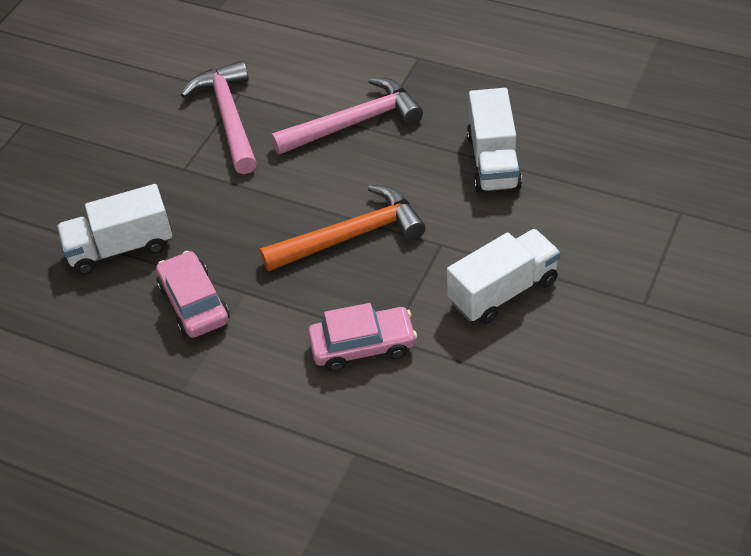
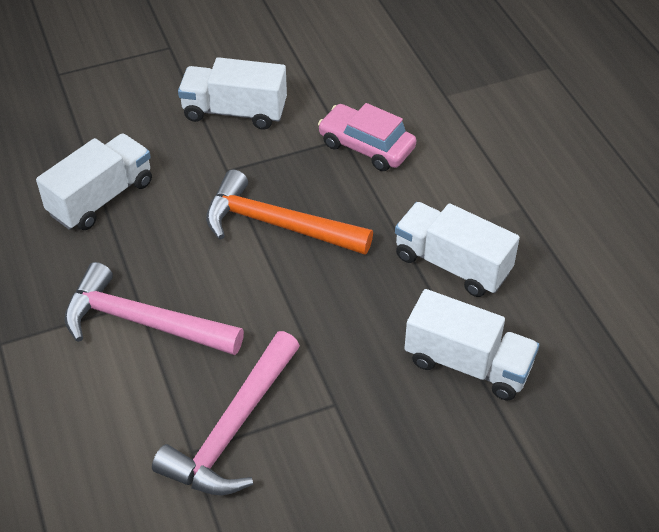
camera: 140 degrees left, 0 degrees up
(194, 303) = (452, 264): pink car -> white truck

